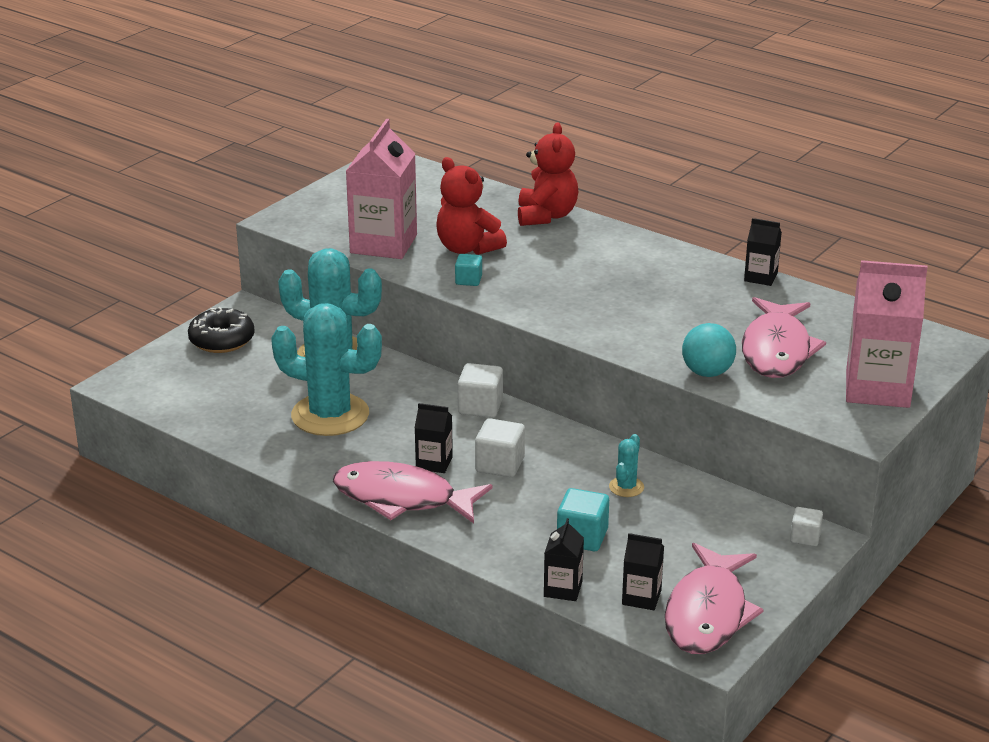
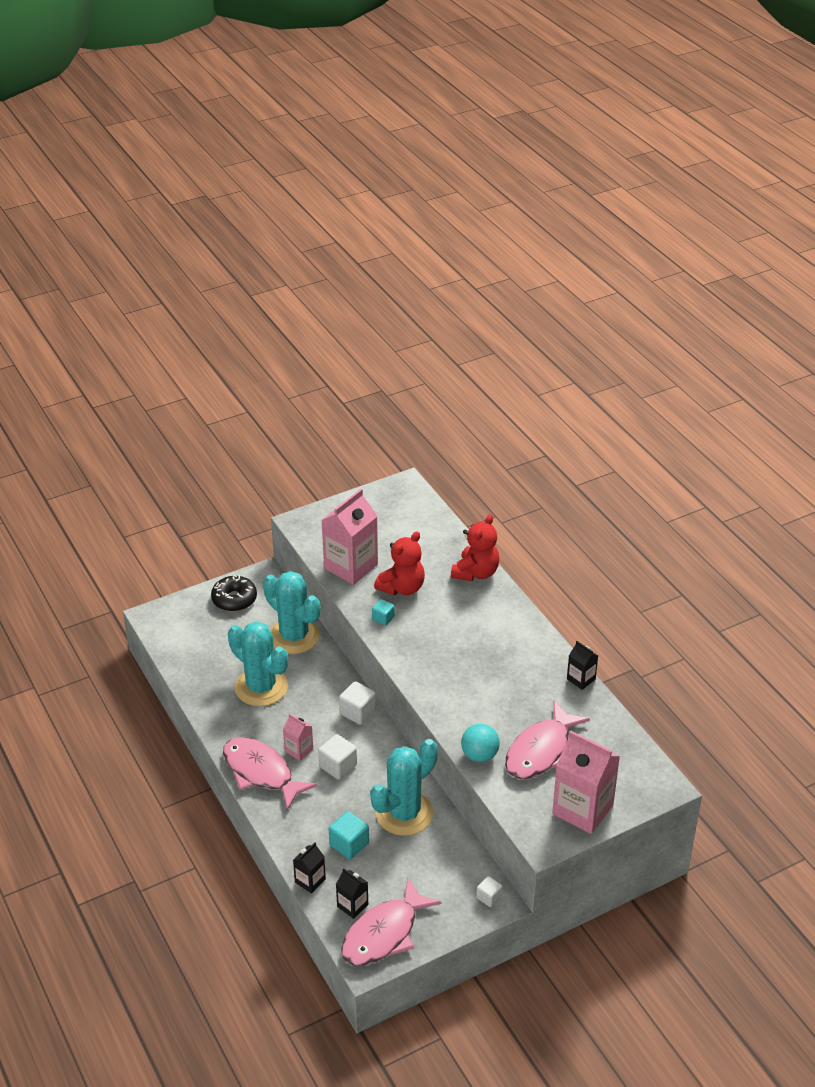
camera: 25 degrees right, 10 degrees up
(434, 463) = (299, 750): black carton -> pink carton
(467, 248) = (402, 588): red teddy bear -> red teddy bear turned 120 degrees counterclockwise
(626, 487) = (404, 813): turquoise cactus -> turquoise cactus, size x2.35

